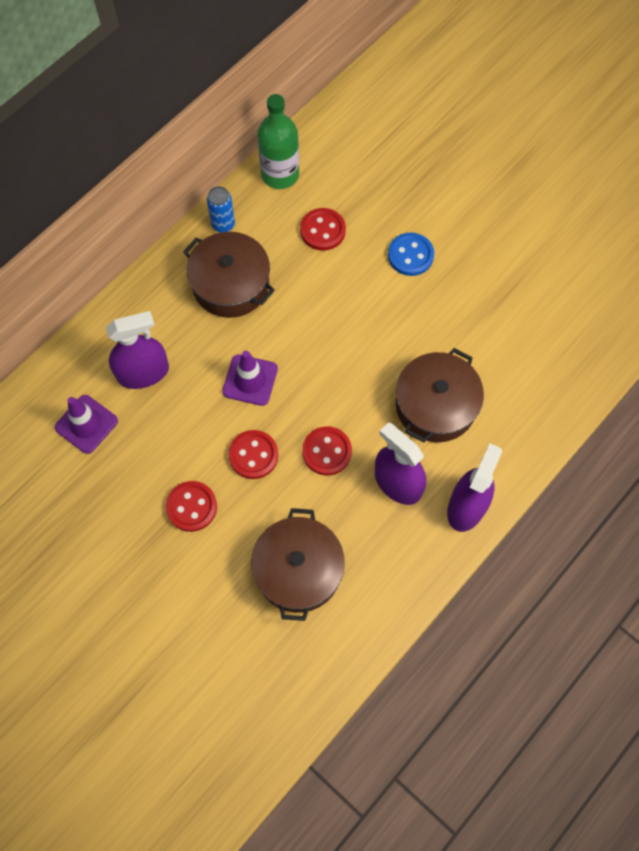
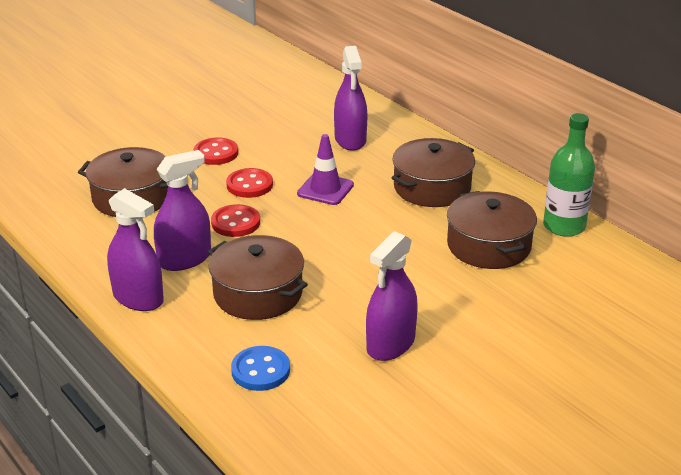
camera: 100 degrees right, 35 degrees down
(86, 424) = (311, 114): purple traffic cone -> none
(223, 224) = (502, 189): blue can -> none
(323, 230) = (489, 246): red button -> brown pot
(410, 255) = (448, 301): blue button -> blue button (260, 370)
(478, 291) = (390, 344): none -> purple spray bottle

